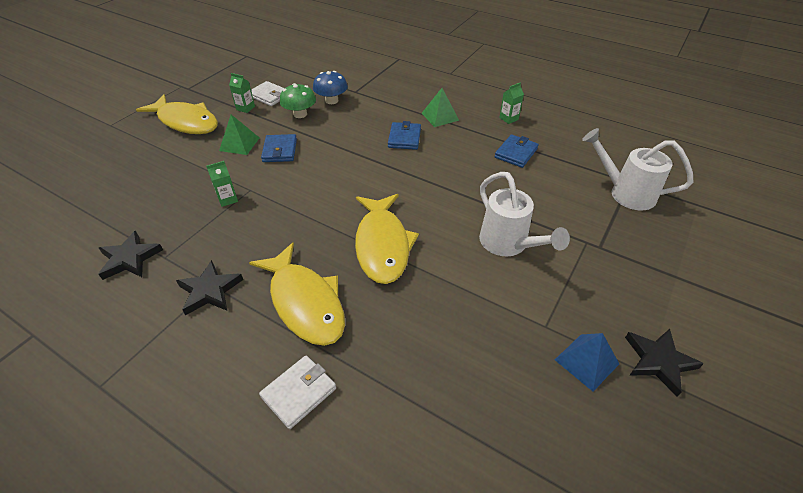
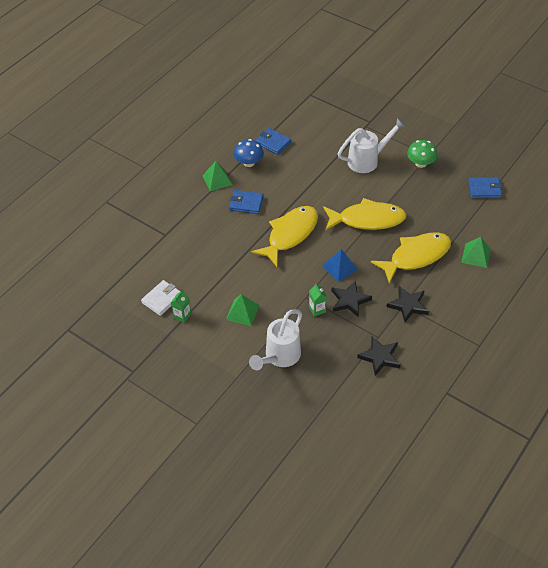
camera: 85 degrees left, 5 degrees up
(186, 122) = (200, 359): yellow fish -> yellow fish (290, 234)
(280, 150) = (255, 283): blue wallet -> blue wallet (484, 189)
(299, 393) = (476, 255): white wallet -> green pyramid
(300, 114) = (199, 273): green mushroom -> green mushroom (420, 163)
(331, 100) = (179, 251): blue mushroom -> blue mushroom (249, 163)
(508, 118) = (226, 140): green carton -> none
(586, 361) = (449, 144): blue pyramid -> blue pyramid (340, 267)
(625, 193) = (321, 99): white watering can -> white watering can (279, 356)
(658, 361) = (447, 119): black star -> black star (349, 300)

